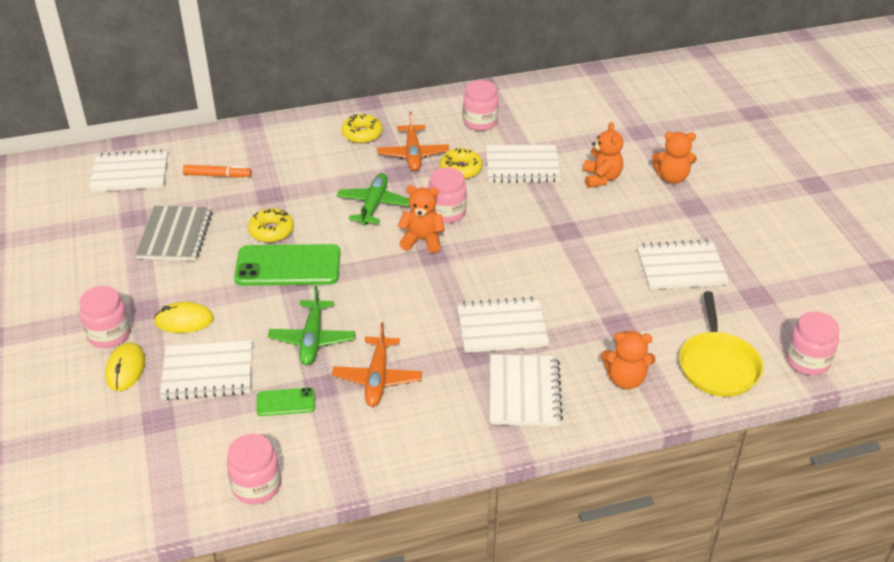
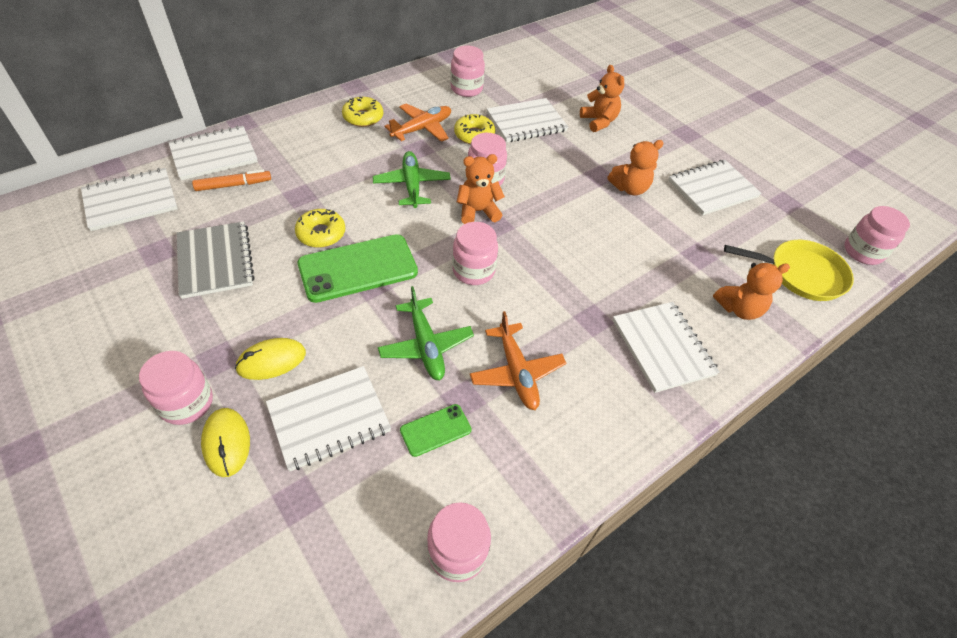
camera: 25 degrees left, 10 degrees up
(388, 290) = (473, 271): none -> pink jar
(413, 154) = (422, 128): orange plane -> orange plane turned 105 degrees counterclockwise
(501, 327) = (601, 284): white notebook -> white notebook (214, 155)
(672, 178) = (654, 111): orange teddy bear -> orange teddy bear (629, 188)
(717, 365) = (801, 274): yellow pan -> yellow pan turned 60 degrees counterclockwise

